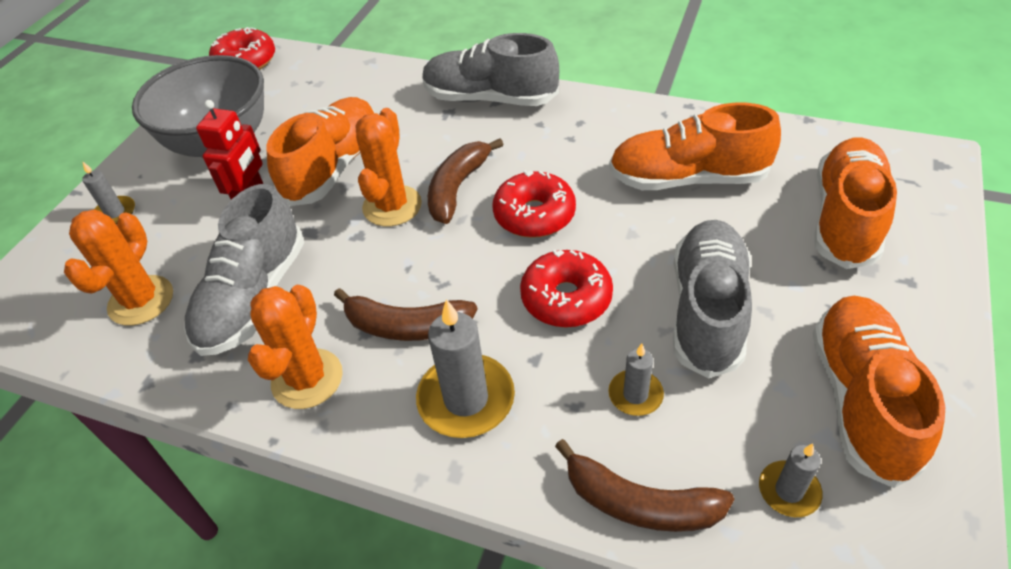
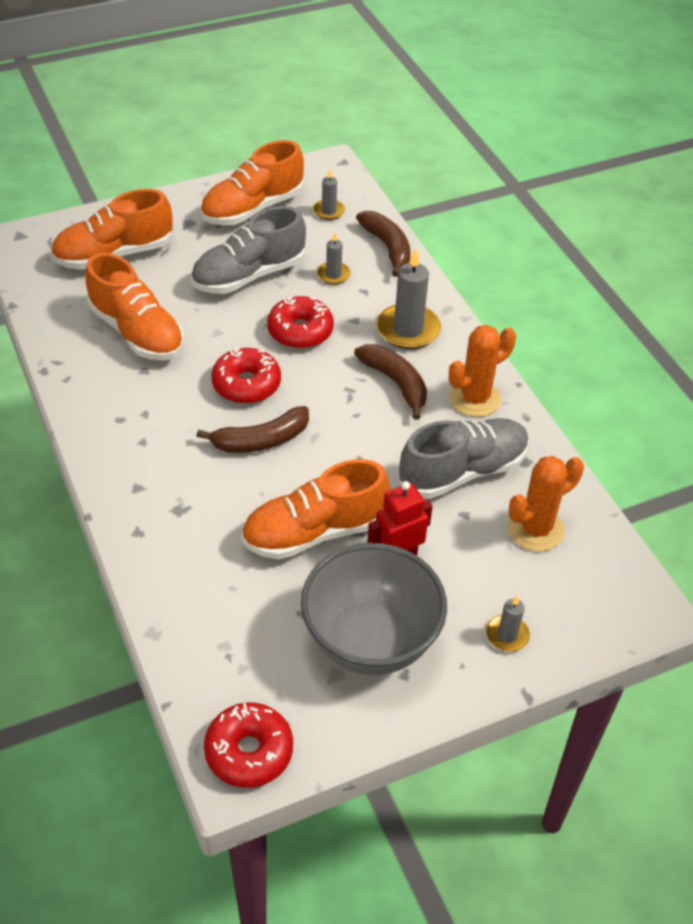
camera: 140 degrees left, 0 degrees up
(392, 206) = (315, 463): orange cactus -> none
(490, 98) = (136, 494): grey shoe -> none

